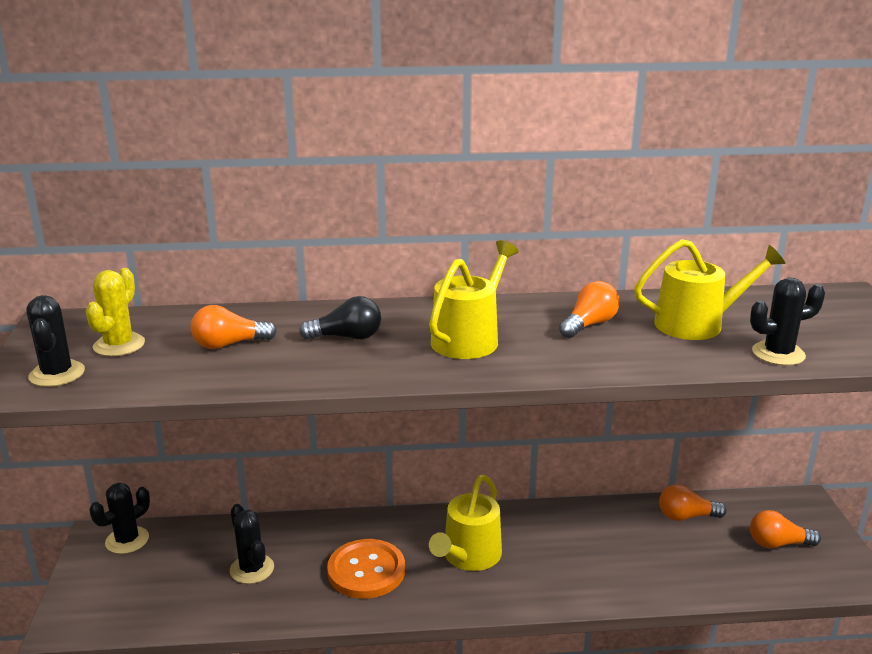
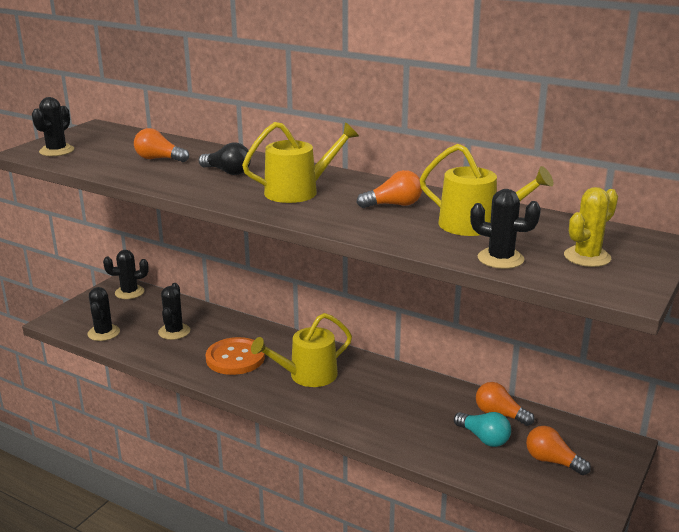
camera: 35 degrees right, 0 degrees up
(119, 345) = (106, 145): yellow cactus -> yellow cactus (587, 257)
(158, 611) = (103, 333): none -> black cactus
(702, 548) = (483, 438): none -> turquoise light bulb

